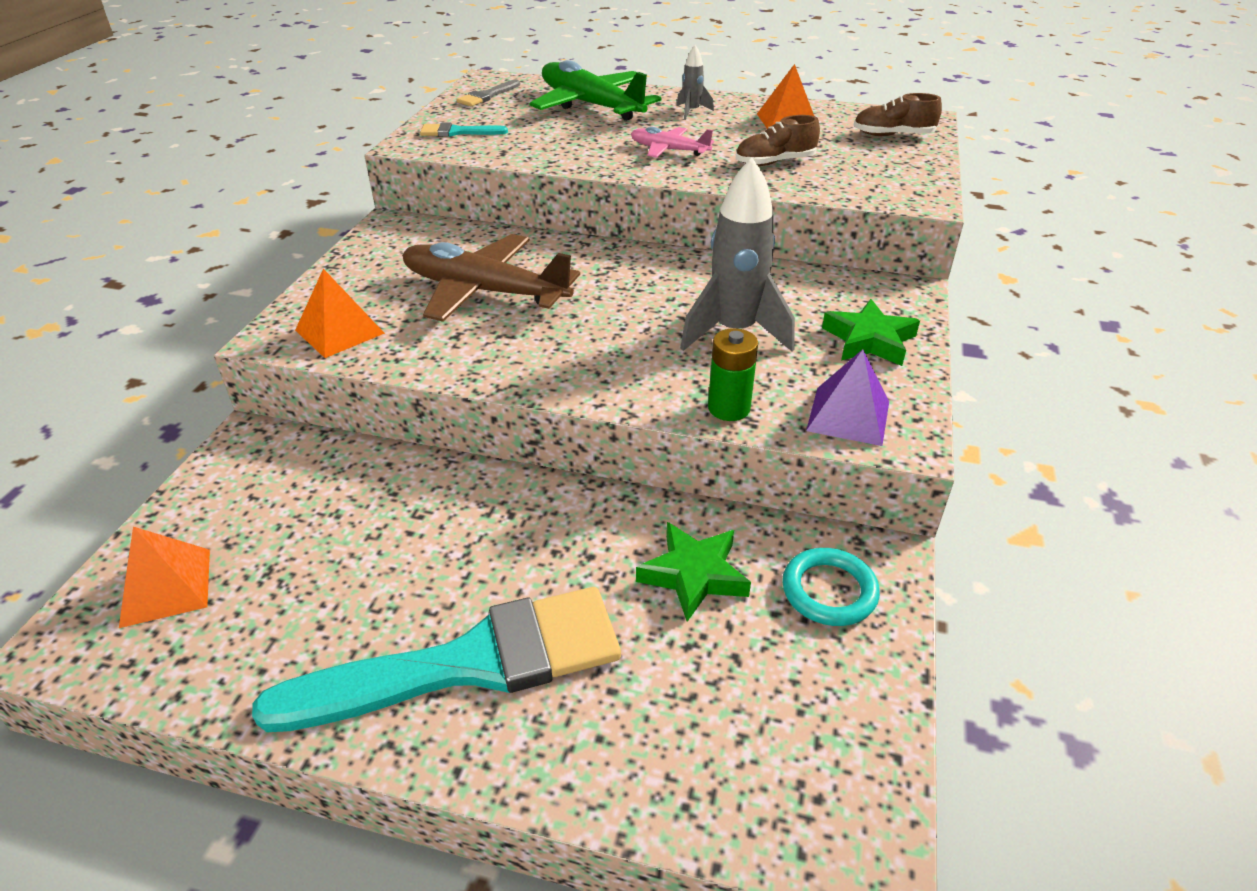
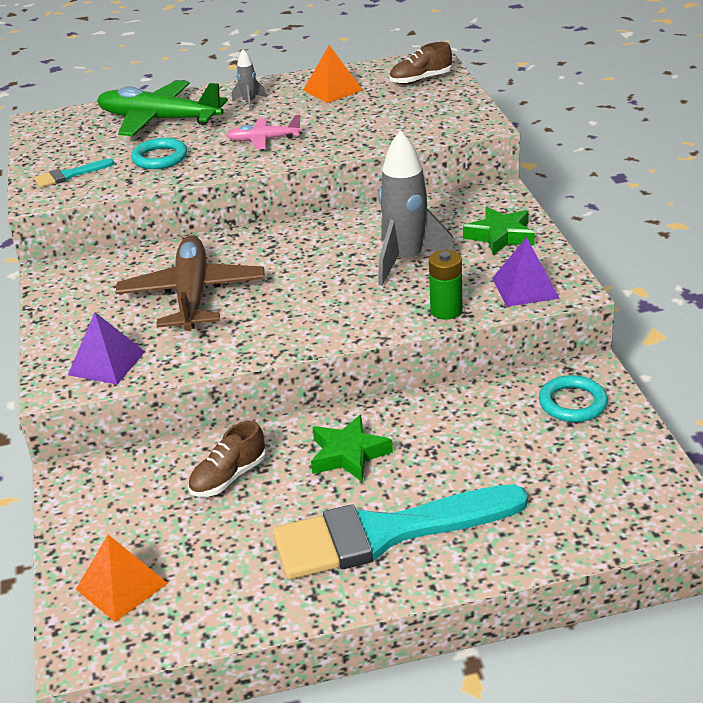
camera: 25 degrees left, 5 degrees down
(340, 331) = (107, 363): orange pyramid -> purple pyramid
(468, 663) = (386, 533): turquoise brush -> turquoise brush turned 150 degrees counterclockwise
(485, 291) = (192, 295): brown plane -> brown plane turned 90 degrees clockwise
(487, 96) = (57, 136): grey brush -> none
(553, 139) = (160, 158): none -> turquoise ring
(694, 575) = (484, 428): green star -> green star (348, 454)
(774, 162) = (354, 126): brown shoe -> brown shoe (228, 477)

